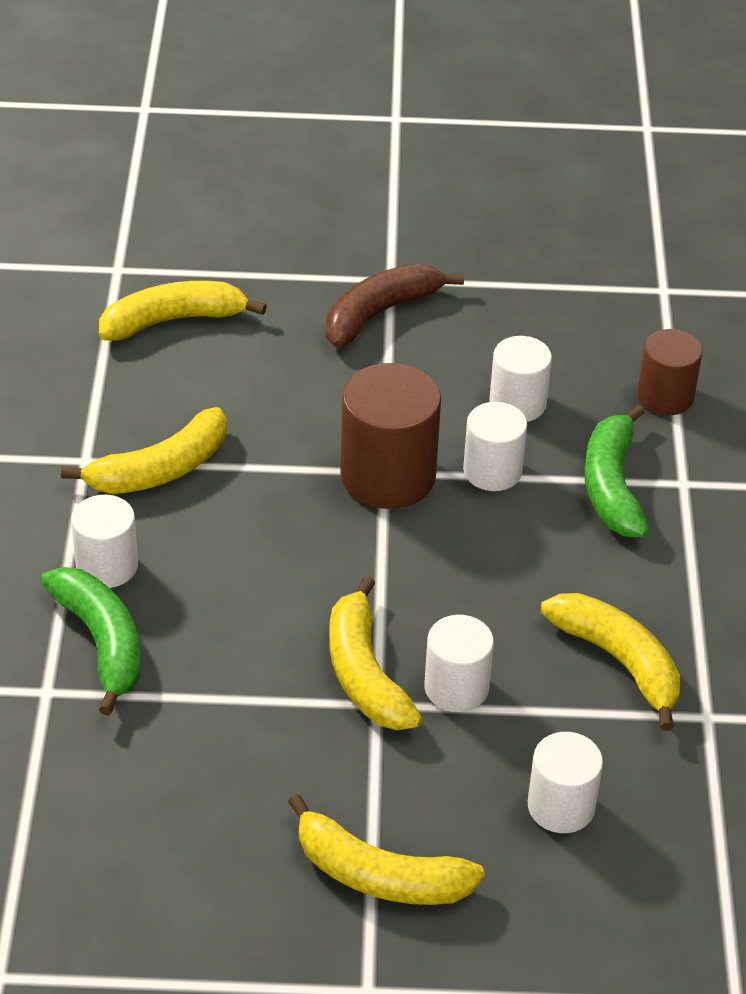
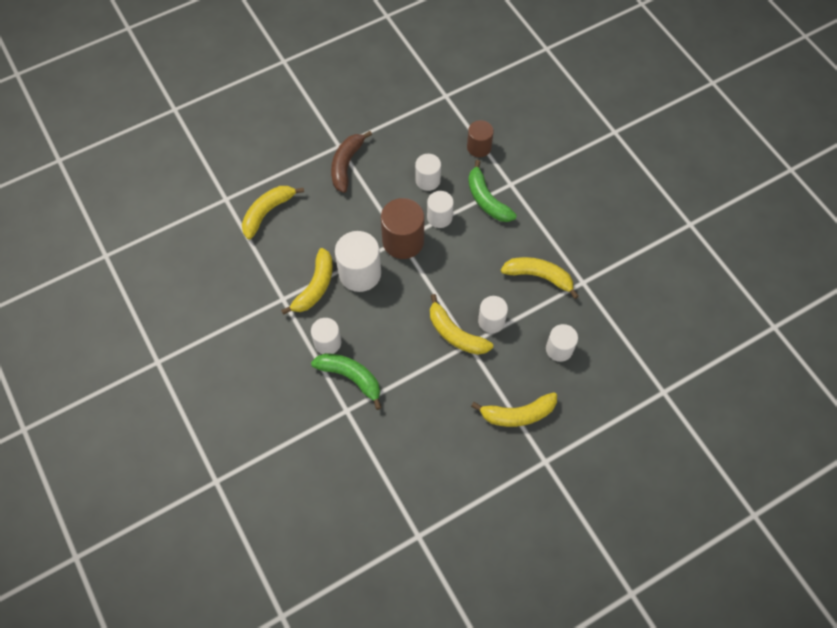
camera: 30 degrees left, 20 degrees up
(261, 488) = (360, 273): none -> white cylinder

